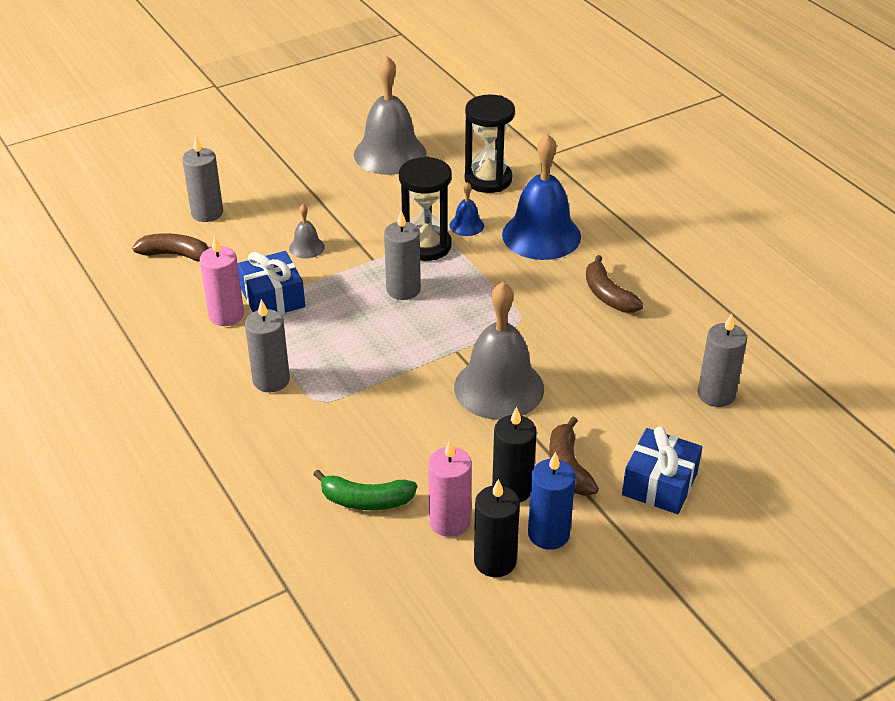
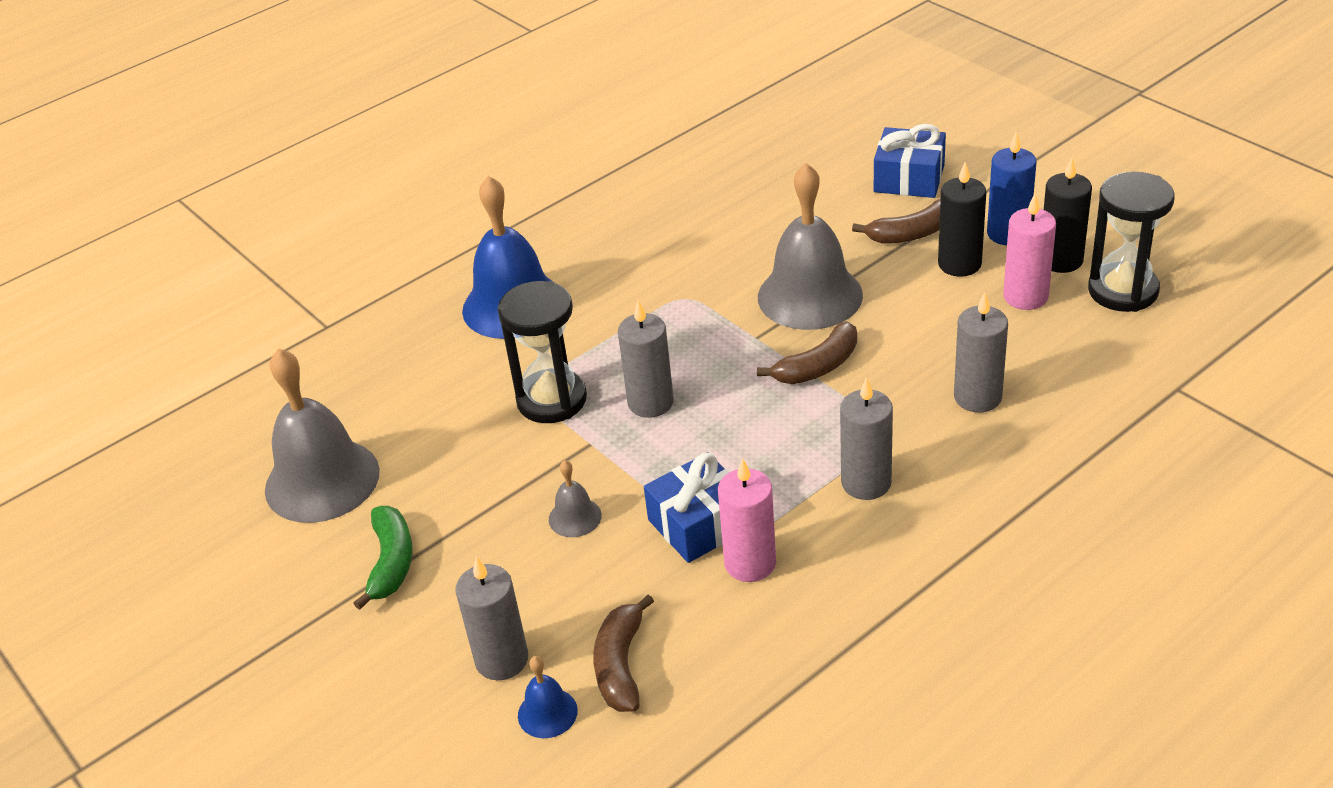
camera: 95 degrees left, 0 degrees up
(366, 500) = (1027, 359): green banana -> green banana (391, 562)
(466, 225) = (500, 371): blue bell -> blue bell (547, 713)
(488, 179) = (389, 369): black hourglass -> black hourglass (1123, 291)
(608, 295) = (623, 241): brown banana -> brown banana (818, 366)
(716, 394) = (768, 158): grey candle -> grey candle (977, 397)

